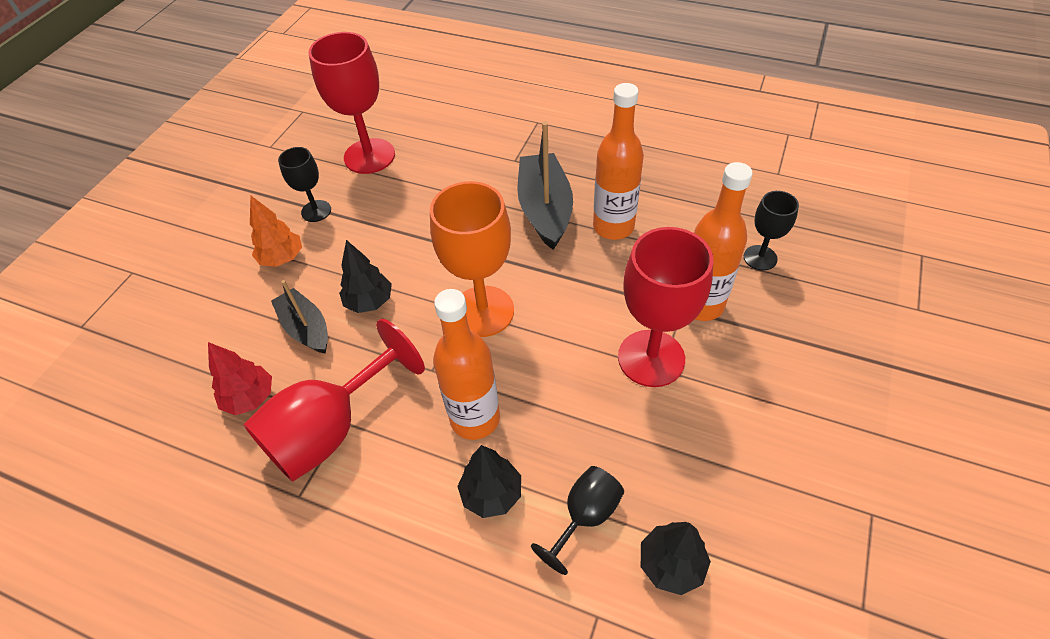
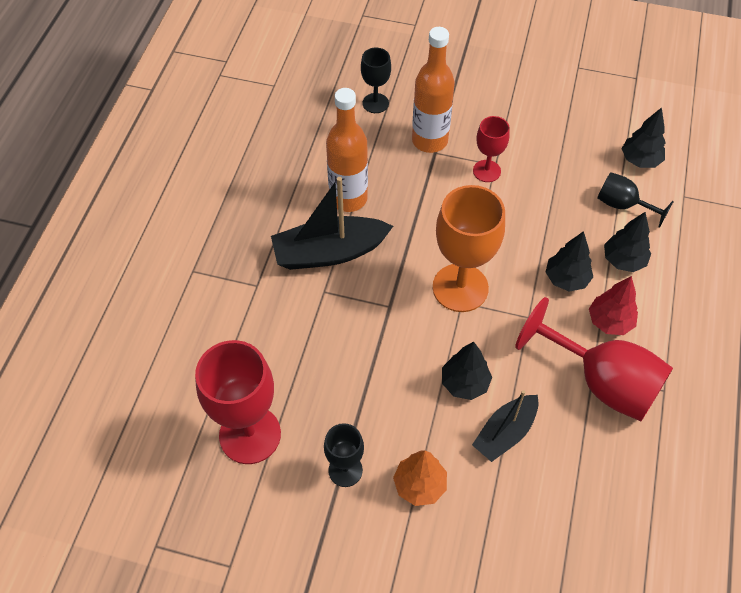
camera: 100 degrees left, 5 degrees up
(250, 398) = (589, 459): red tree -> red tree (609, 321)
(475, 418) = (566, 279): orange bottle -> black tree
(651, 358) = (486, 171): red goblet -> red goblet, size x0.54

